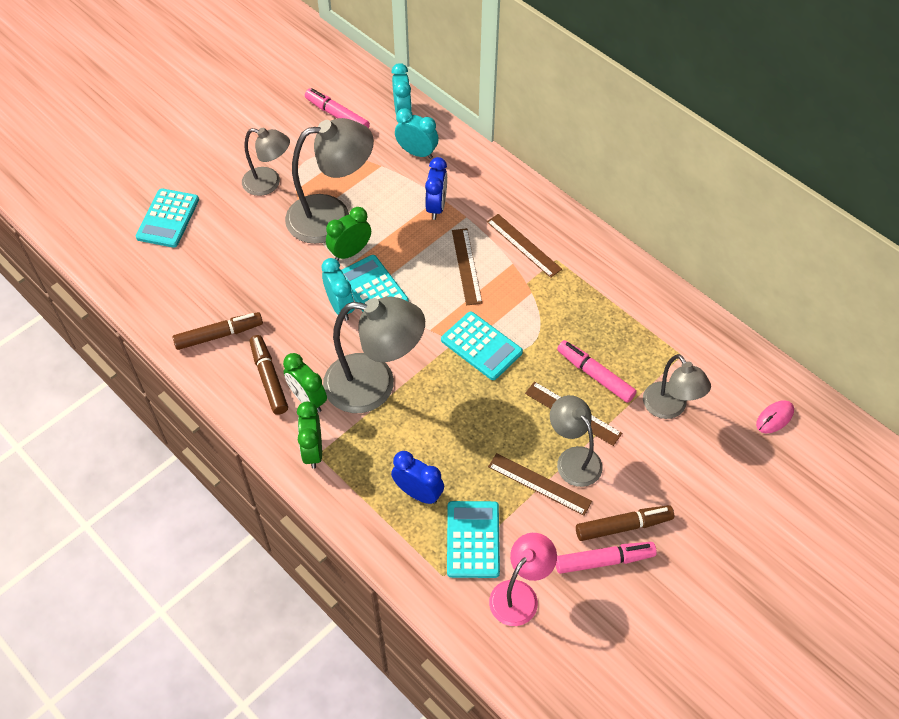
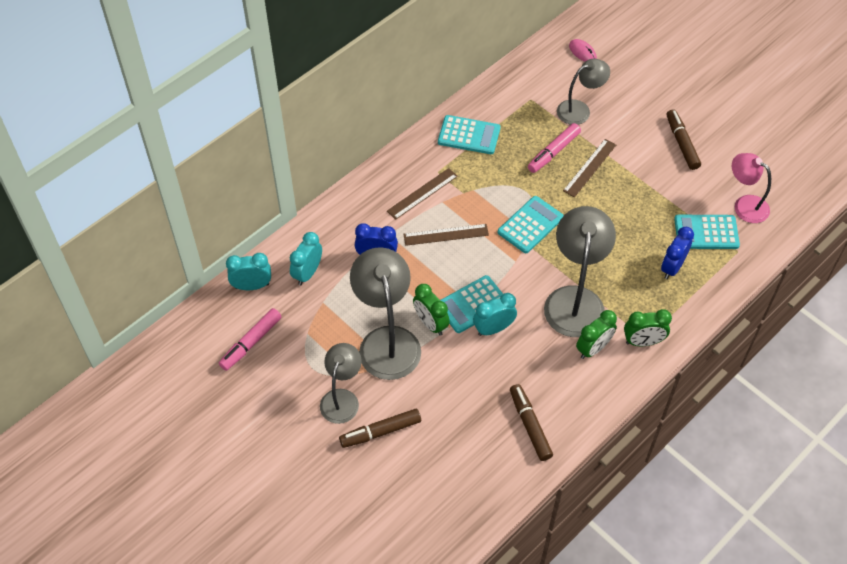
camera: 90 degrees left, 0 degrees up
(168, 218) = (387, 488): turquoise calculator -> turquoise calculator (469, 135)
(269, 378) = (574, 380): brown marker -> brown marker (381, 432)
(539, 484) = (654, 191): brown ruler -> none
(573, 459) = (630, 169): grey lamp -> none
(604, 560) = (710, 156): pink marker -> none

